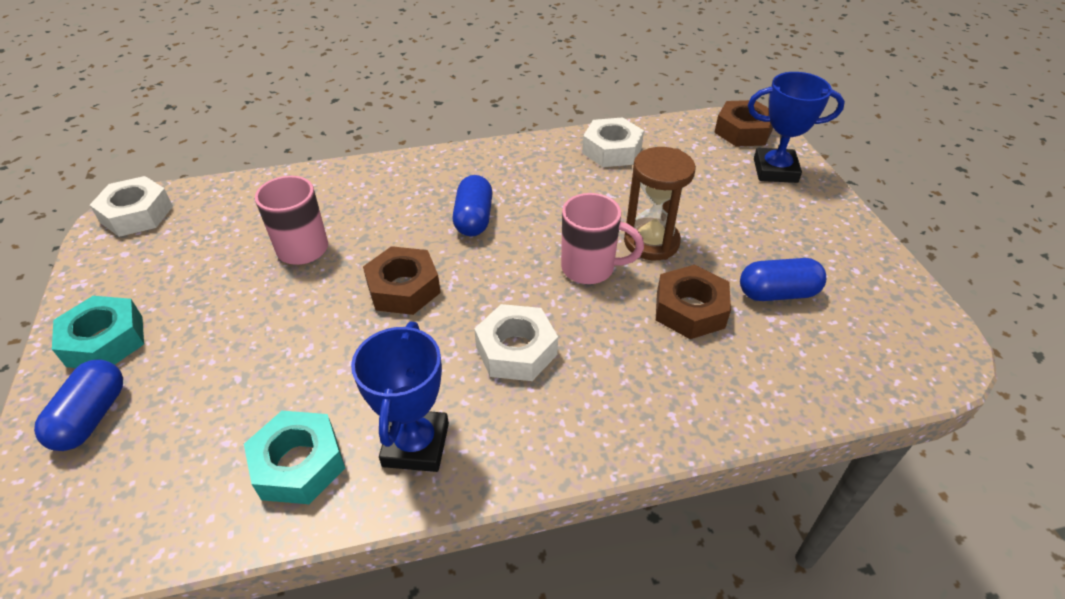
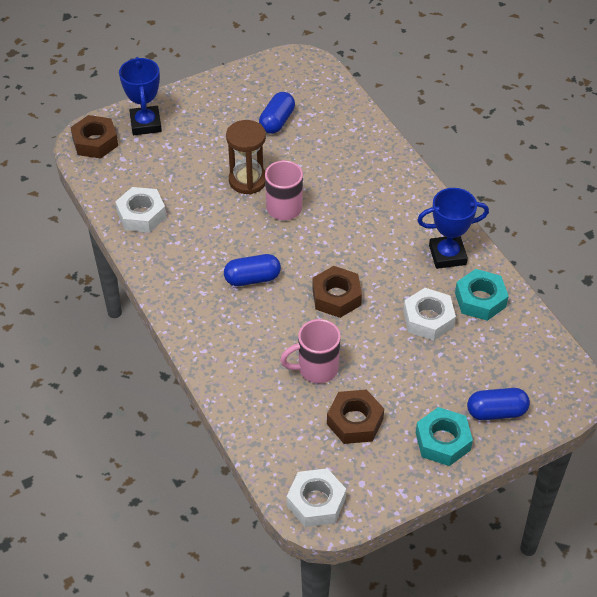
camera: 105 degrees left, 5 degrees up
(516, 350) = (367, 228): white nut -> white nut (428, 319)
(690, 310) = (305, 157): brown nut -> brown nut (355, 421)
(777, 293) = (277, 121): blue capsule -> blue capsule turned 45 degrees clockwise

